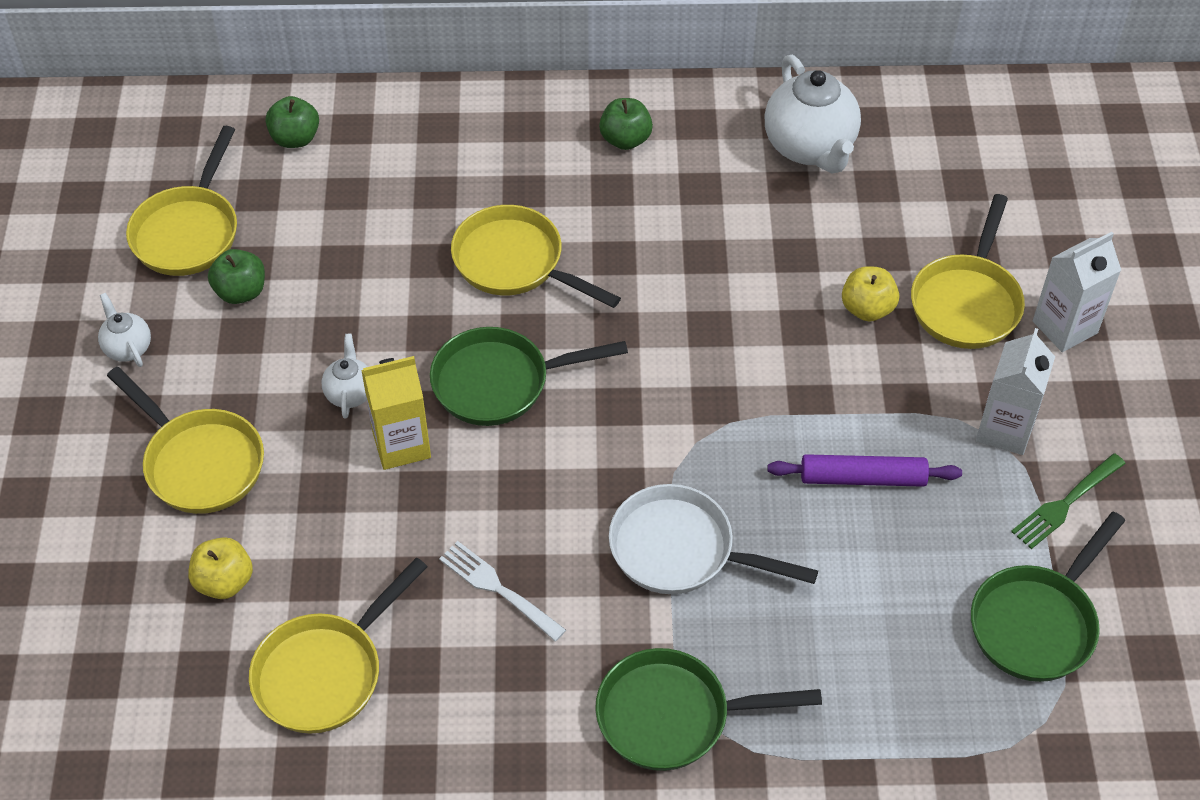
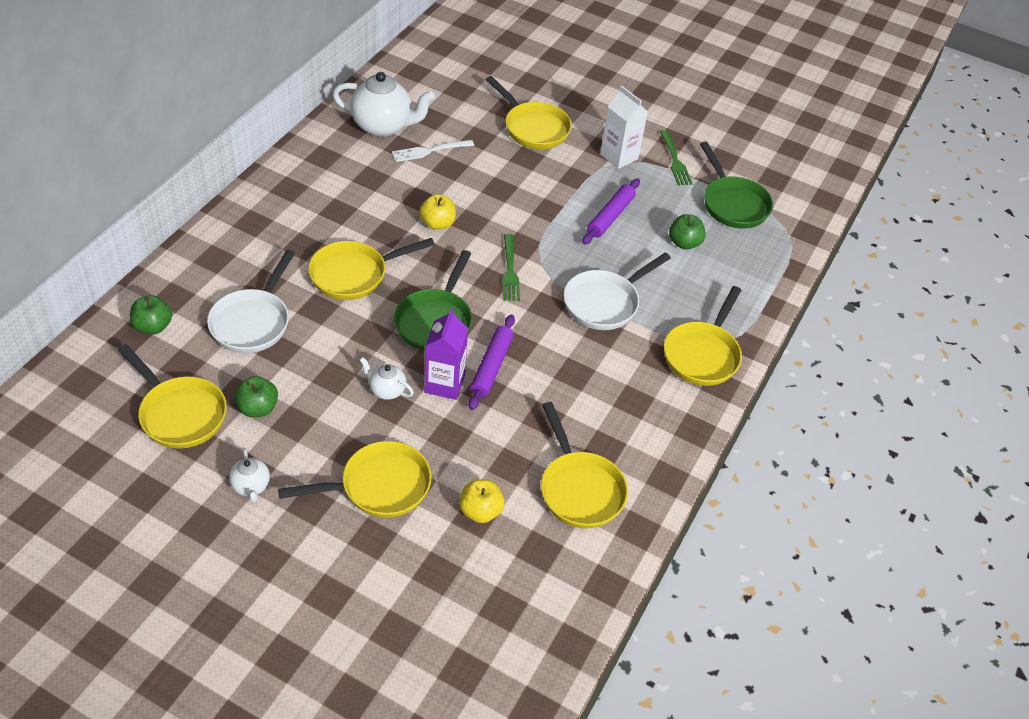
camera: 65 degrees left, 5 degrees down
(128, 348) = (251, 486): white teapot -> white teapot turned 105 degrees counterclockwise
(366, 215) = (253, 322): none -> white pan
(401, 445) = (444, 384): yellow carton -> purple carton
(465, 479) = (491, 367): none -> purple rolling pin
(499, 589) = (577, 386): white fork -> white fork (430, 151)
(625, 139) = (306, 188): green apple -> green apple (684, 243)
(654, 414) = (509, 270): none -> green fork
(673, 716) = (703, 354): green pan -> yellow pan
(867, 309) = (508, 162): yellow apple -> yellow apple (437, 224)
(1064, 327) = (575, 107): white carton -> none

